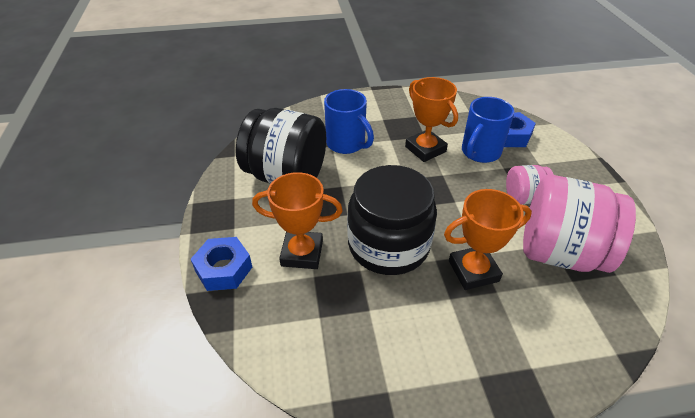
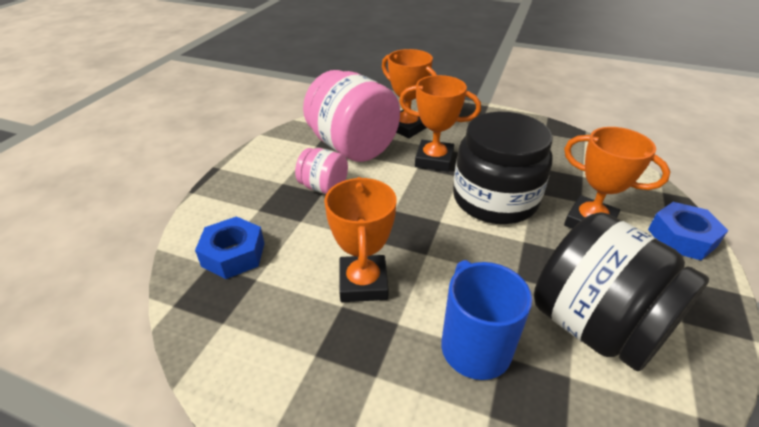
camera: 150 degrees left, 5 degrees down
(480, 152) = (301, 248): blue mug -> none
(548, 313) = (407, 127): none -> orange trophy

